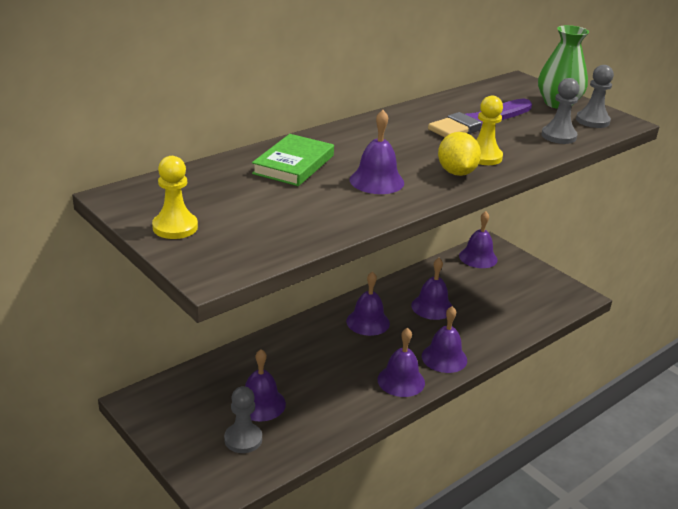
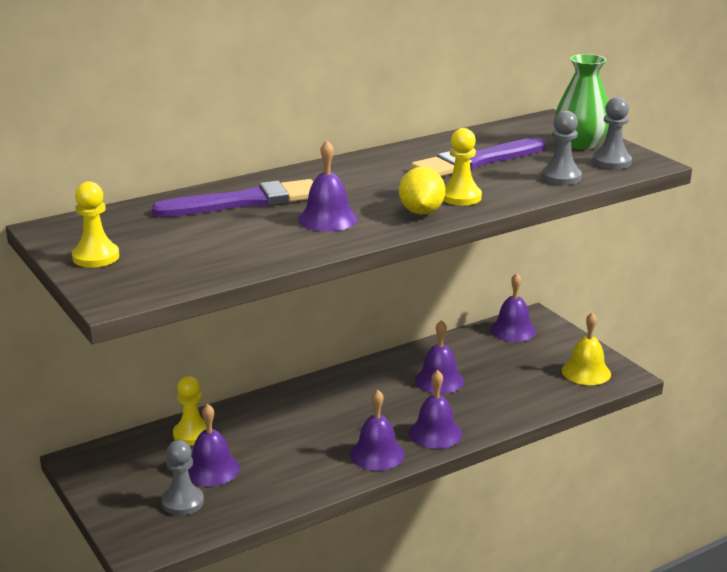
camera: 10 degrees right, 5 degrees down
(233, 369) = (192, 434): none -> yellow pawn
(294, 164) = (245, 202): green book -> purple brush
(368, 322) = (358, 393): purple bell -> none
(549, 294) = (586, 372): none -> yellow bell

